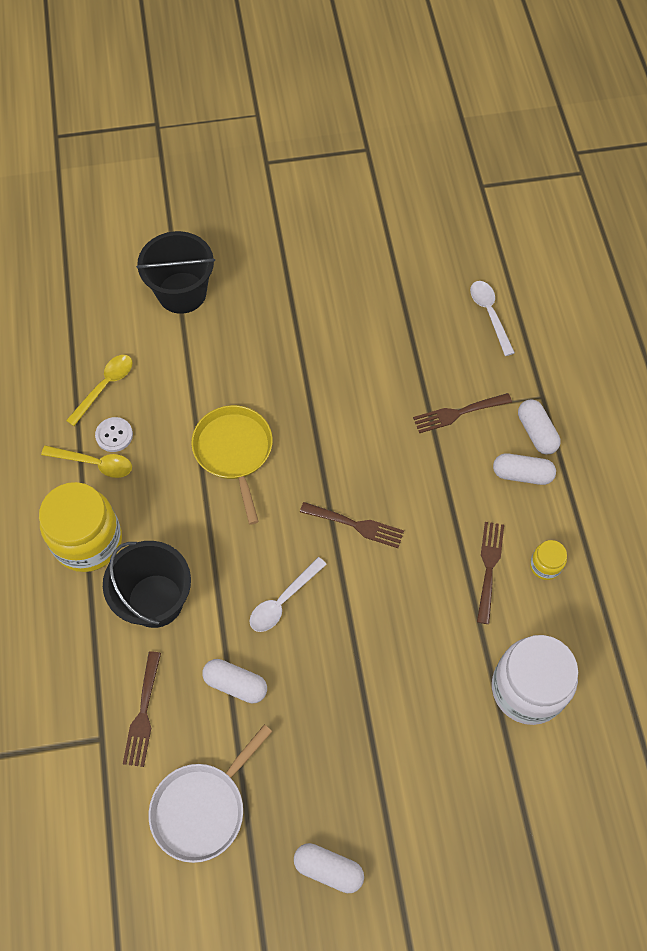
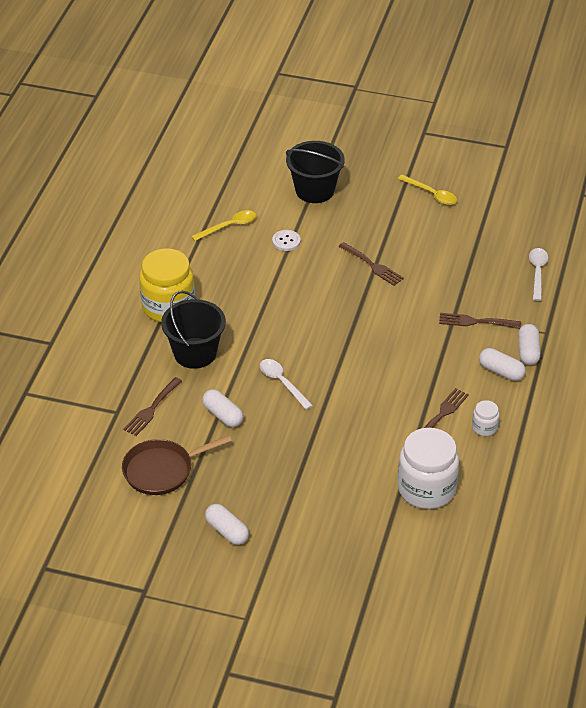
camera: 25 degrees right, 20 degrees down
(94, 463) = (197, 266): yellow spoon -> yellow spoon (431, 194)
(114, 435) = (219, 255): white button -> white button (286, 241)
(202, 808) = (162, 470): white pan -> brown pan
(234, 452) = (298, 291): yellow pan -> none
(283, 601) = (282, 383): white spoon -> white spoon turned 75 degrees clockwise
(356, 525) = (360, 359): brown fork -> brown fork (372, 265)
(545, 565) = (484, 427): yellow jar -> white jar

